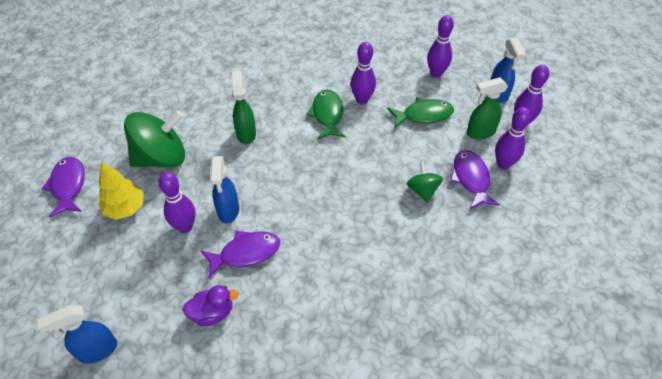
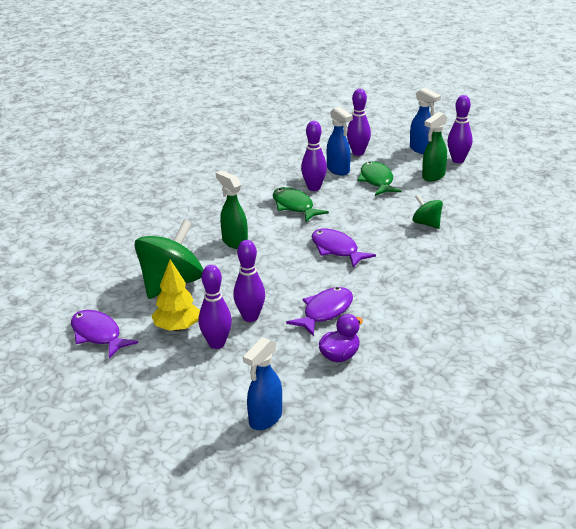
camera: 30 degrees left, 20 degrees down
(228, 211) = (278, 293): blue spray bottle -> blue spray bottle (338, 170)
(424, 115) = (377, 180): green fish -> green fish turned 60 degrees counterclockwise
(471, 179) = (456, 204): purple fish -> purple fish (336, 249)
(503, 164) = (471, 188): purple bowling pin -> purple bowling pin (217, 344)

